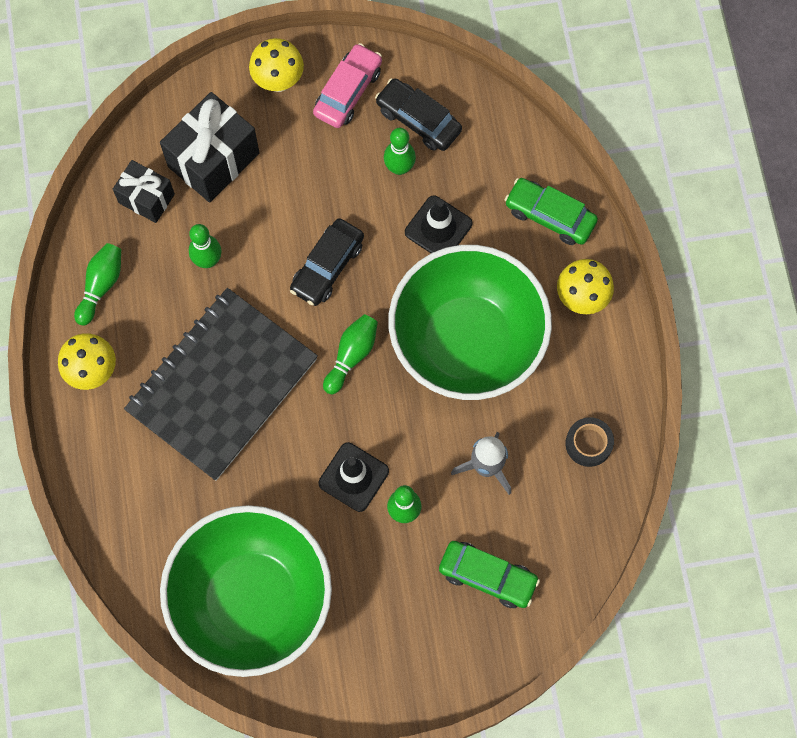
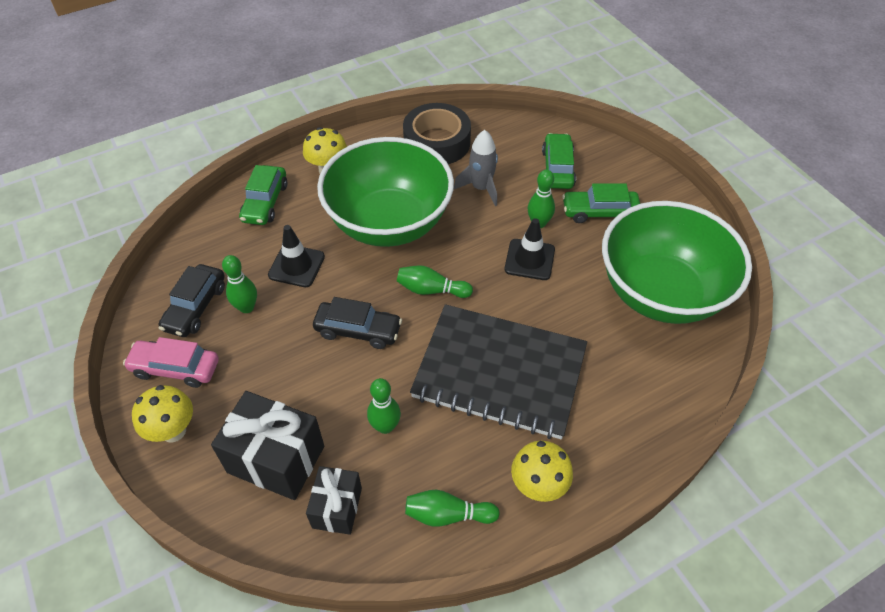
camera: 110 degrees left, 20 degrees down
(395, 592) = (599, 212): none -> green car
(588, 444) = (437, 142): black tape -> black tape, size x1.95

